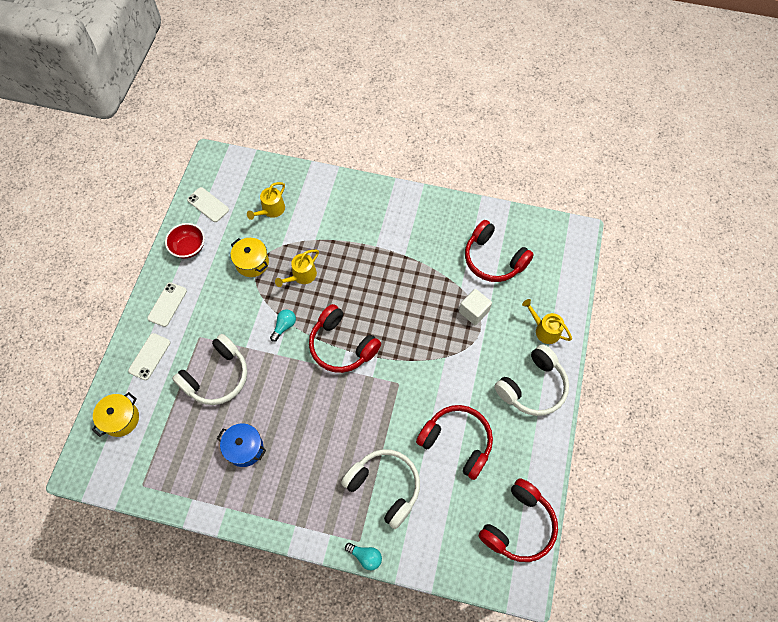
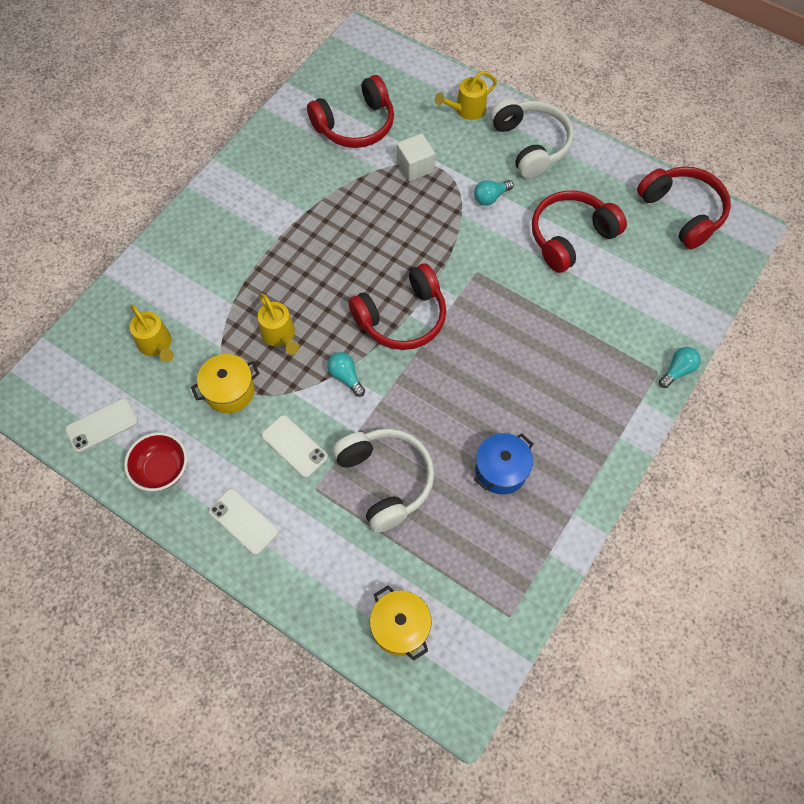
camera: 70 degrees left, 0 degrees up
(149, 356) = (317, 565): white phone -> white phone (294, 446)
(384, 487) = (601, 326): white headphones -> none
(469, 372) = (490, 197): none -> turquoise light bulb

